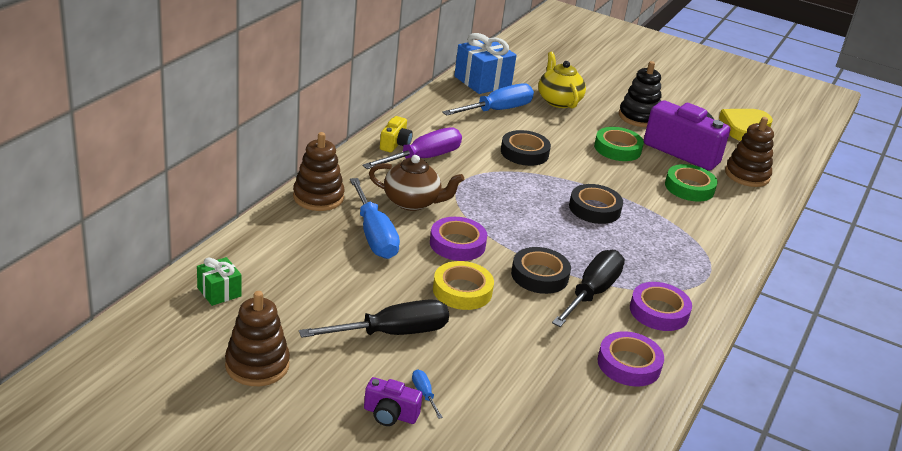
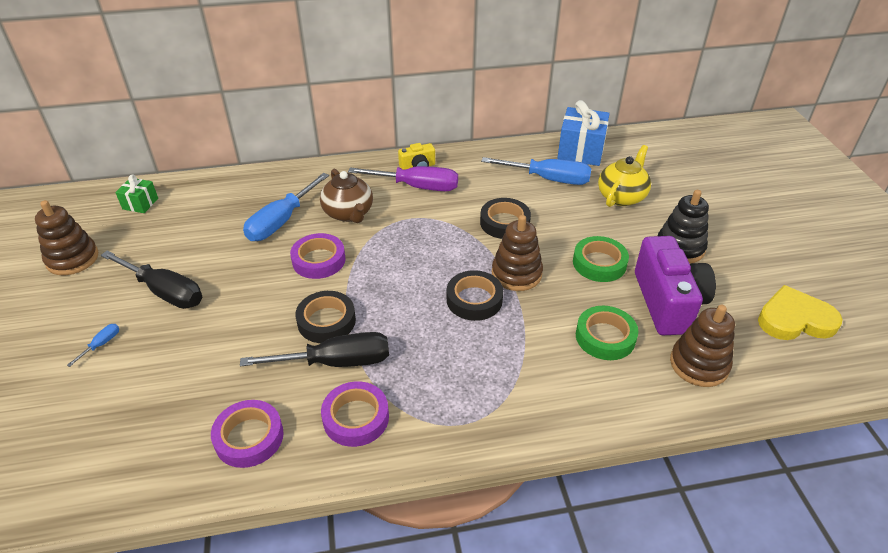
camera: 55 degrees right, 10 degrees up
(318, 197) = (299, 177): brown stacking toy -> brown stacking toy (516, 274)
(390, 414) = (63, 341): purple camera -> none
(462, 291) = (256, 294): yellow tape -> none

